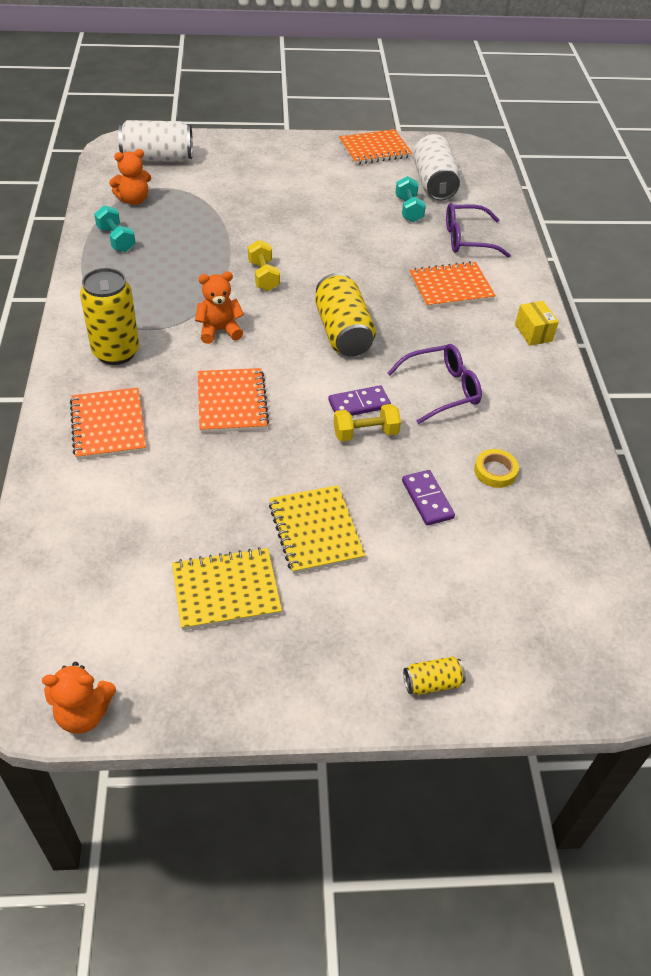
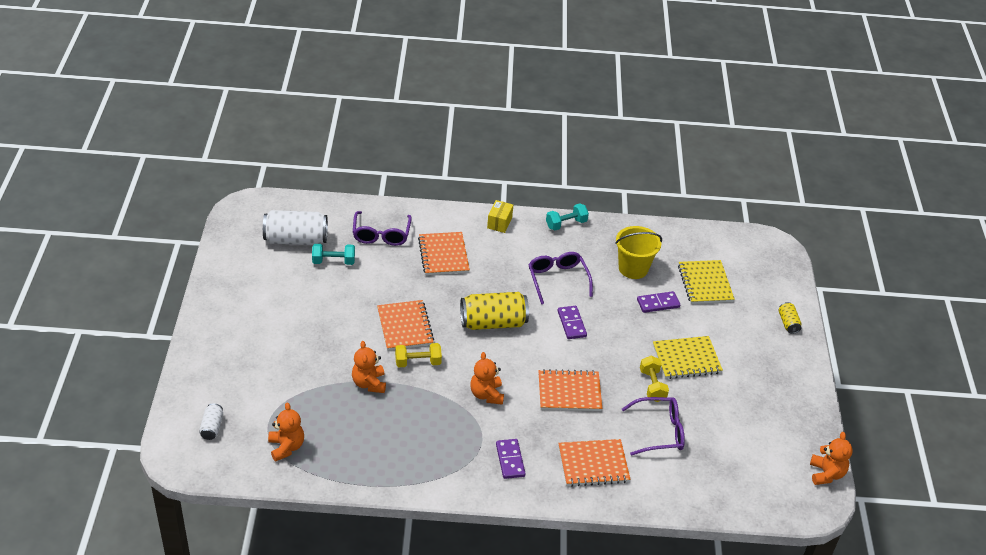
camera: 85 degrees left, 5 degrees down
(116, 239) = (351, 460): turquoise dumbbell -> turquoise dumbbell (566, 224)
(116, 352) = (510, 460): yellow can -> purple domino
(157, 158) = (212, 427): white can -> white can, size x0.48
(167, 495) = (659, 431): none -> purple glasses
(226, 244) = (369, 383): none -> orange teddy bear
(226, 590) = (735, 405): yellow notebook -> yellow notebook (705, 283)
(365, 433) = (600, 324): yellow dumbbell -> yellow dumbbell (652, 386)
(374, 149) = (230, 268): orange notebook -> orange notebook (405, 327)
(495, 471) = (633, 268): yellow tape -> yellow bucket
(533, 333) = (499, 223): yellow box -> yellow box turned 60 degrees counterclockwise

